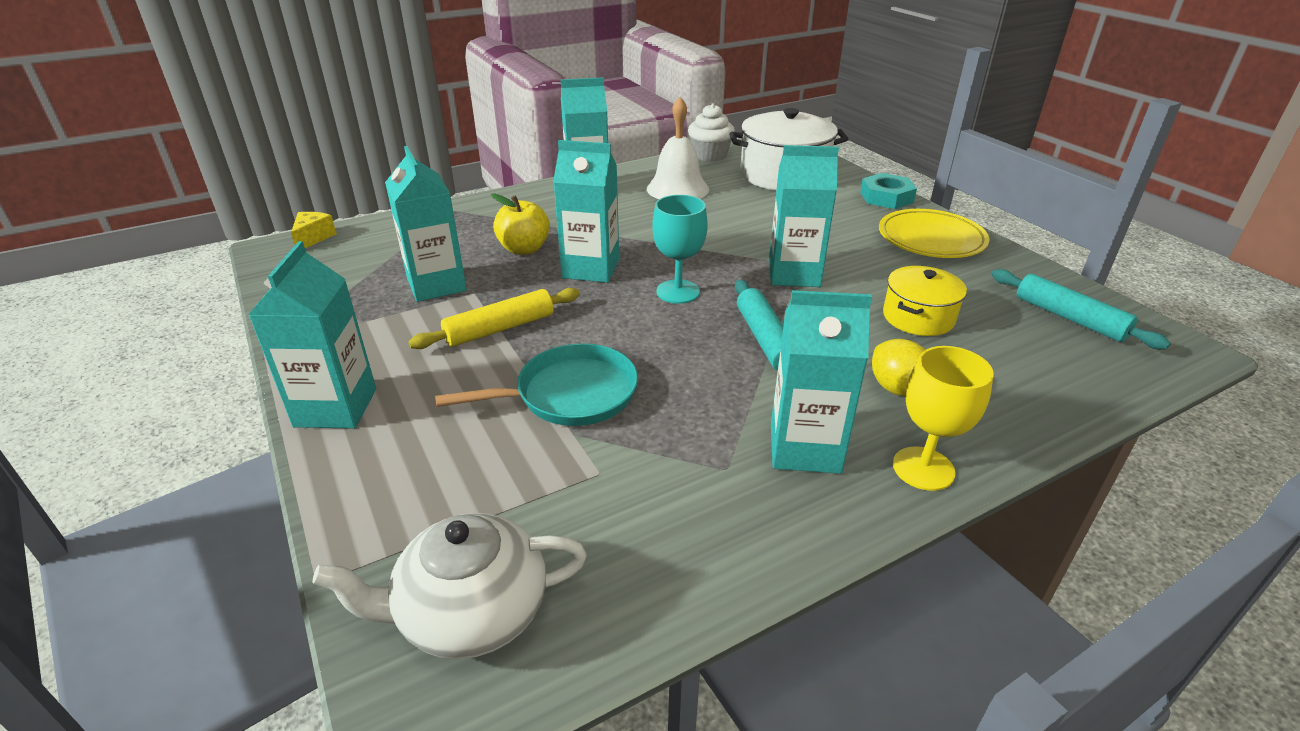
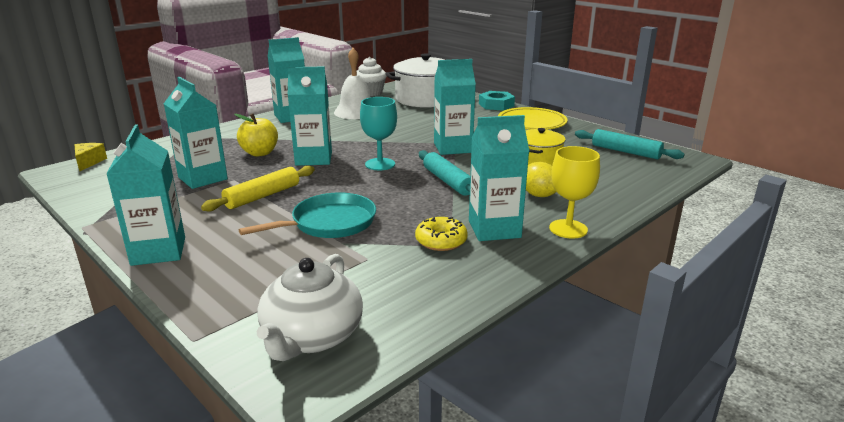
camera: 15 degrees left, 10 degrees down
(470, 612) = (312, 337): white teapot -> white teapot turned 45 degrees counterclockwise
(716, 458) = (441, 241): none -> yellow donut

